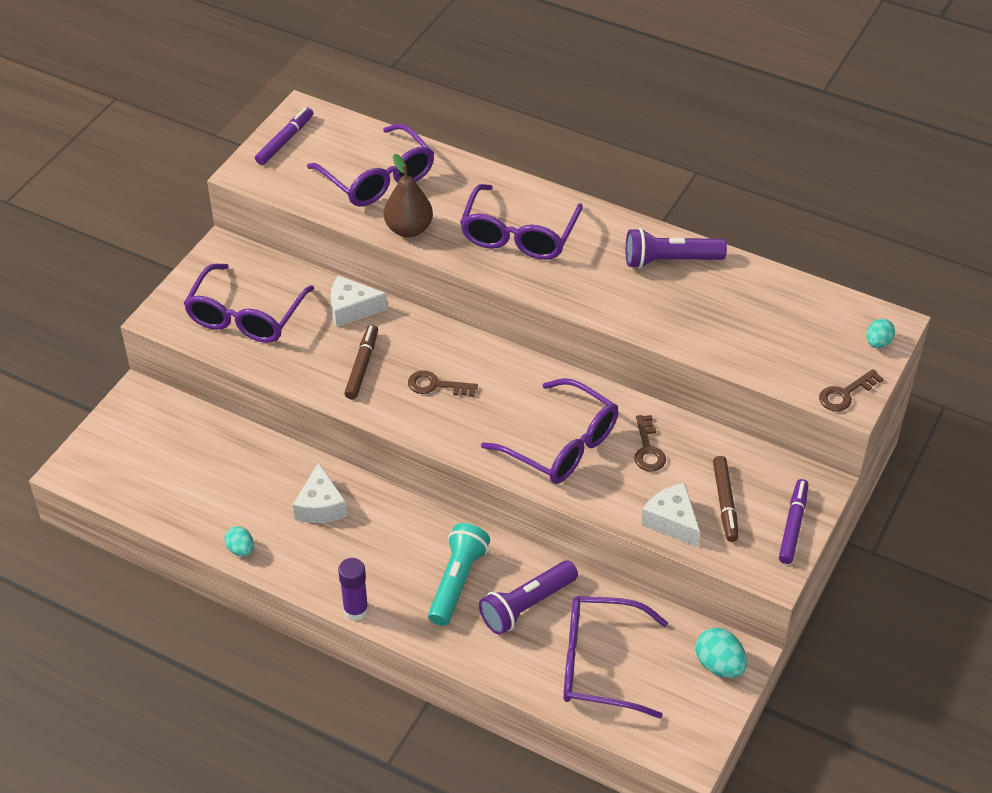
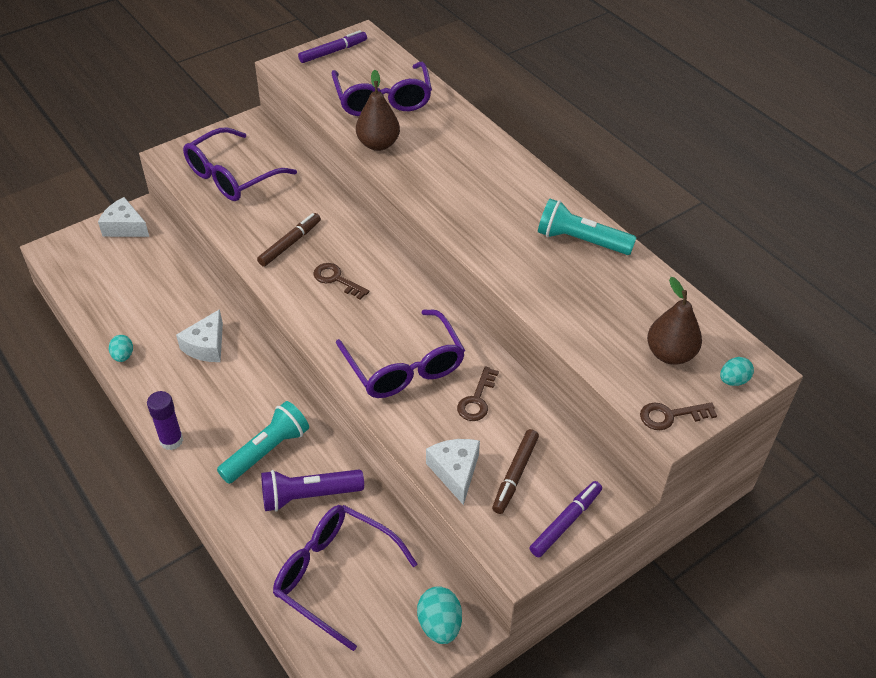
camera: 25 degrees right, 0 degrees up
(352, 309) = (314, 198): white cheese -> white cheese (125, 227)
(519, 235) = (464, 177): purple glasses -> none
(670, 261) = (581, 241): purple flashlight -> turquoise flashlight
(812, 339) = (670, 354): none -> brown pear

